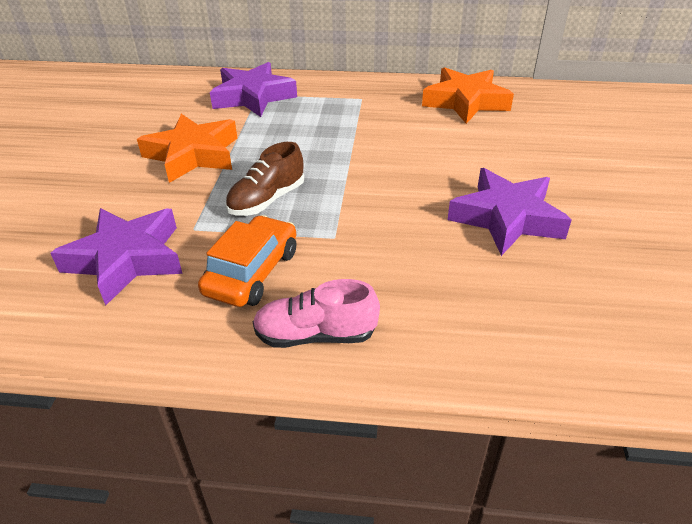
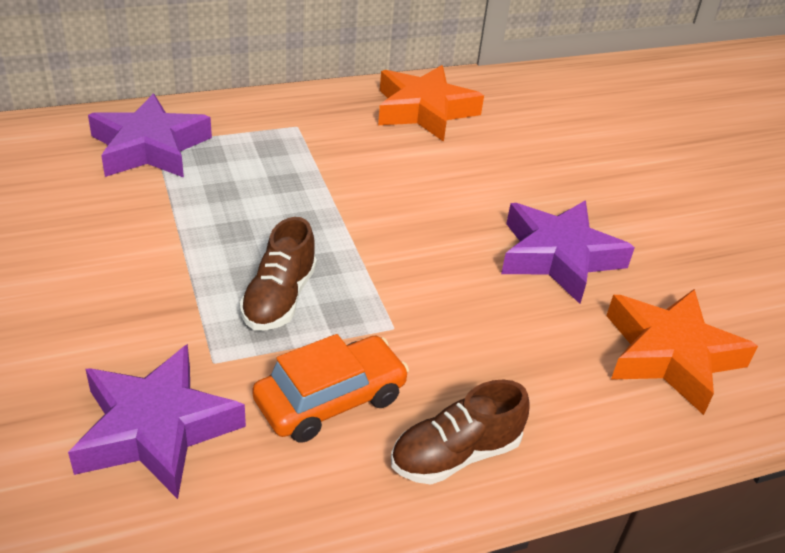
camera: 30 degrees left, 0 degrees up
(193, 155) = (131, 254): orange star -> orange star (670, 355)
(252, 272) = (330, 400): orange car -> orange car turned 60 degrees clockwise
(315, 335) = (455, 454): pink shoe -> brown shoe

